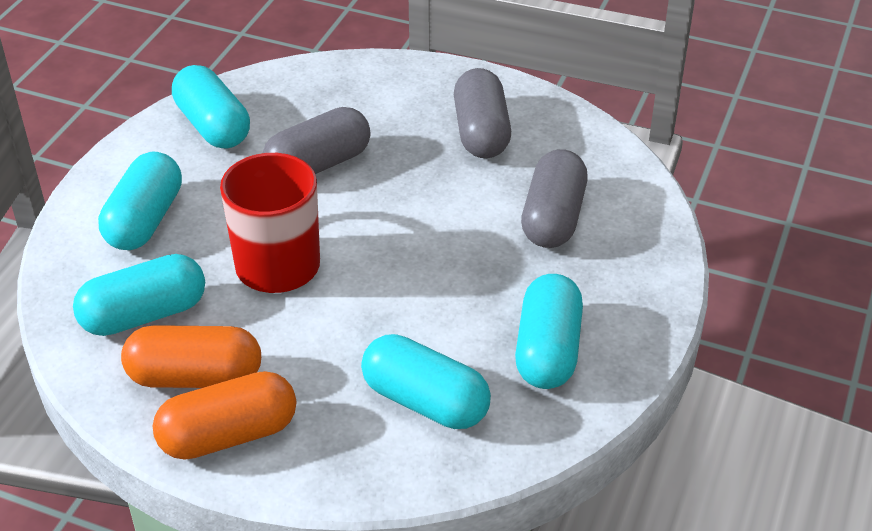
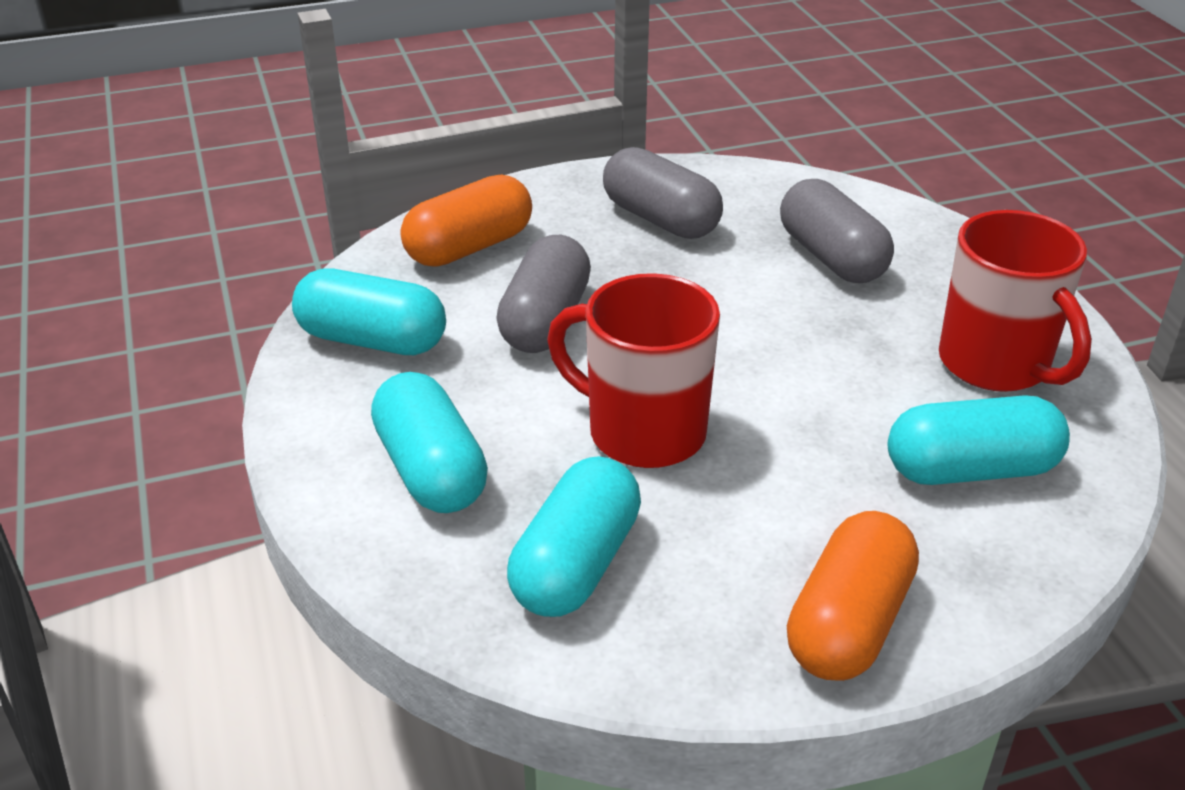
camera: 40 degrees left, 5 degrees down
(195, 377) = (727, 590): orange capsule -> orange capsule (469, 247)
(547, 350) = (996, 365): turquoise capsule -> red mug

